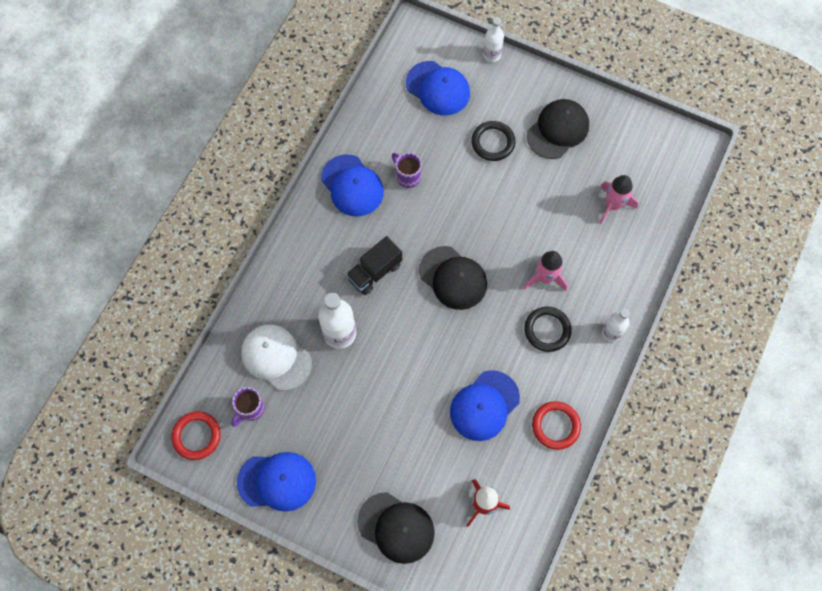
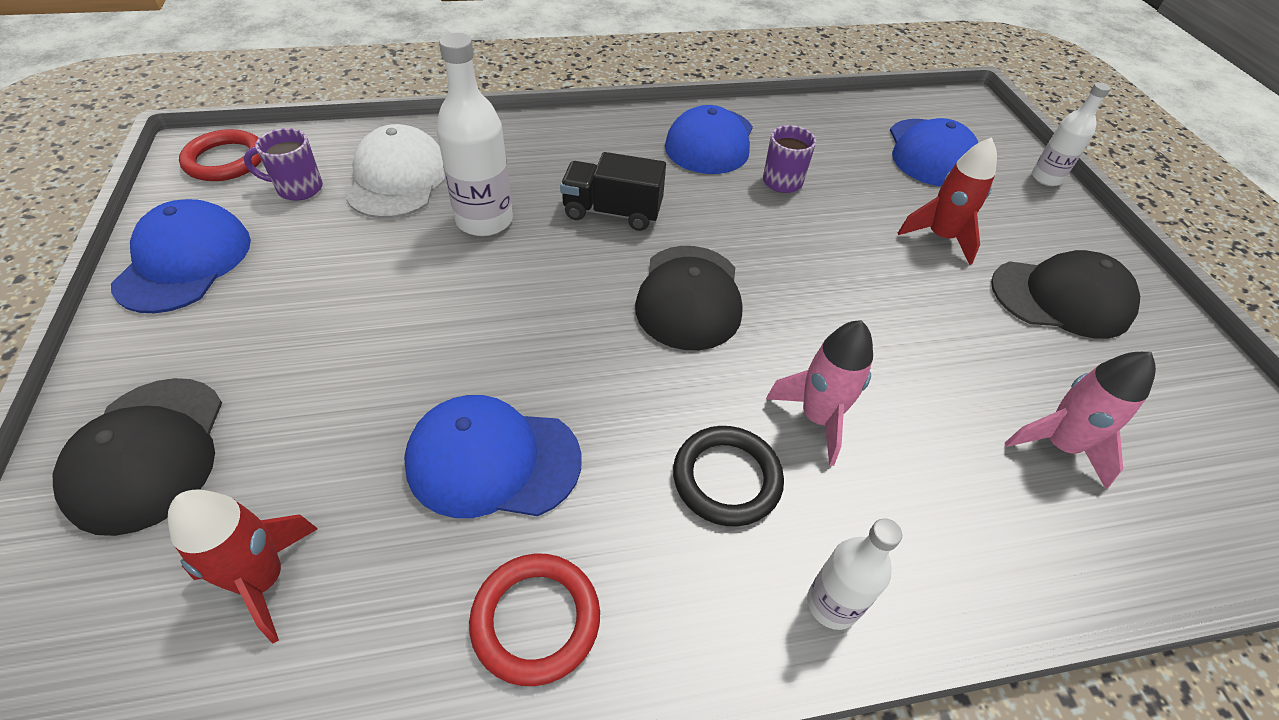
camera: 50 degrees right, 20 degrees down
(277, 481) = (184, 261): blue cap -> blue cap turned 135 degrees counterclockwise
(493, 142) = (940, 237): black ring -> red rocket

